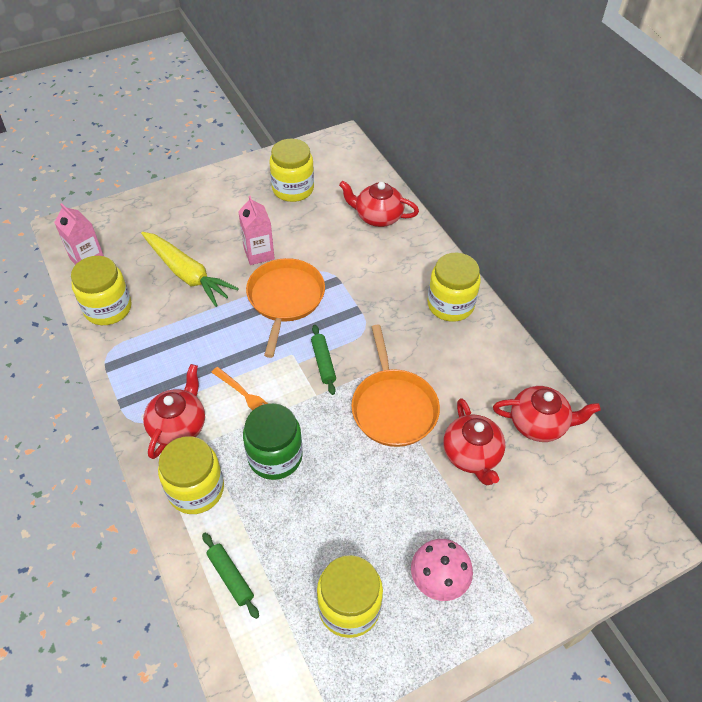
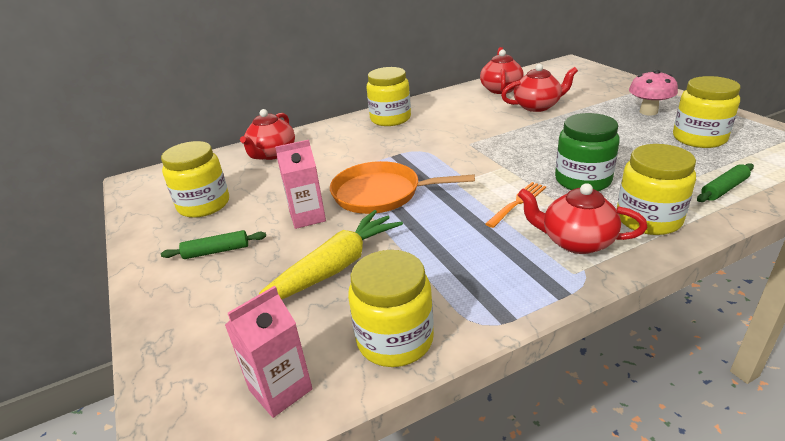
camera: 85 degrees left, 20 degrees down
(323, 362) = (464, 166): green rolling pin -> green rolling pin (216, 251)
(393, 407) = (504, 134): orange pan -> none

